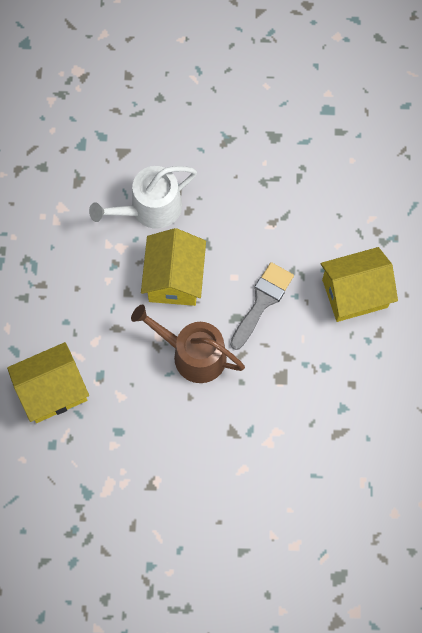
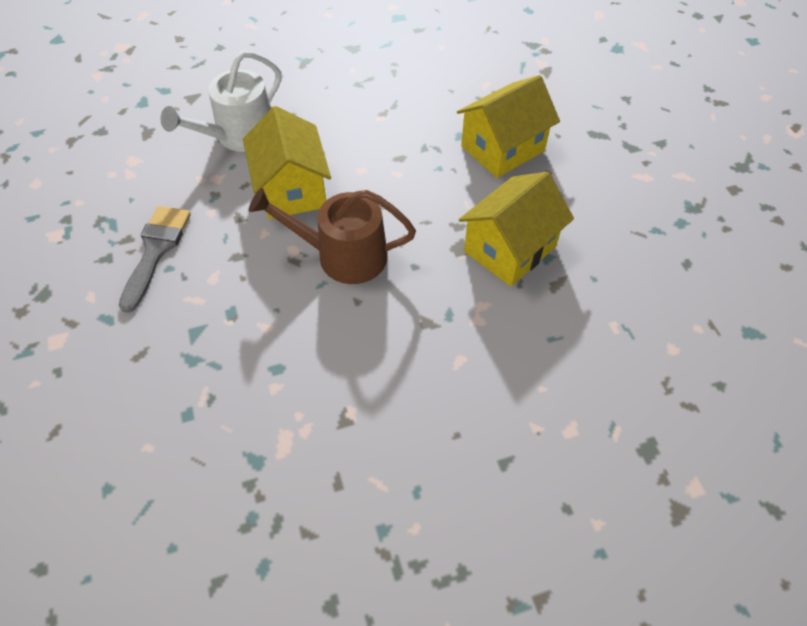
camera: 20 degrees left, 15 degrees down
(52, 390) = (170, 348): yellow house -> yellow house (510, 249)
(262, 301) = (403, 182): grey brush -> grey brush (156, 250)

